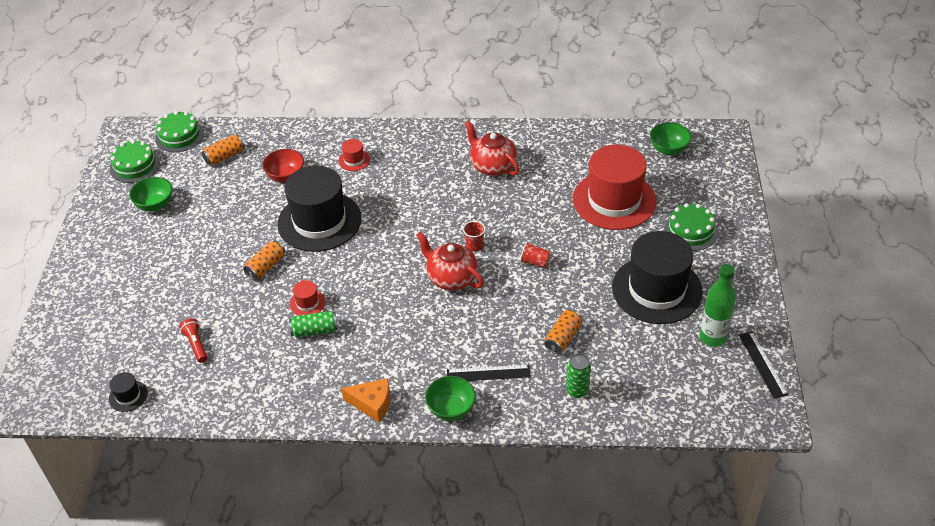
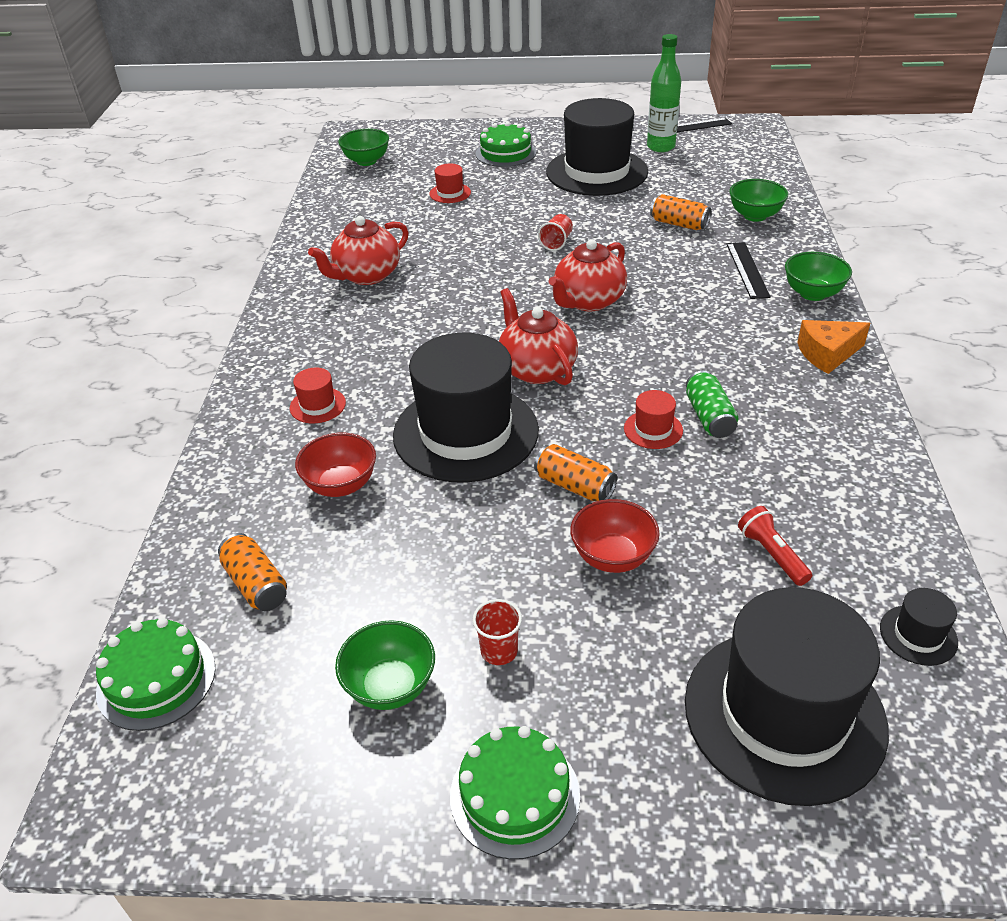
camera: 90 degrees left, 5 degrees down
(101, 335) = (784, 714): none -> black hat
(135, 166) = (240, 756): green cake -> green cake (514, 795)
(196, 345) = (771, 554): red flashlight -> red flashlight turned 90 degrees clockwise
(210, 280) = (613, 557): none -> red bowl
(372, 404) = (827, 354): orange cheese -> orange cheese turned 120 degrees counterclockwise
(375, 251) = (536, 369): none -> red teapot
(474, 246) = (526, 285): red cup -> red cup (499, 651)
(577, 390) = (755, 216): green can -> green bowl
(614, 200) = (450, 193): red hat -> red hat, size x0.40

